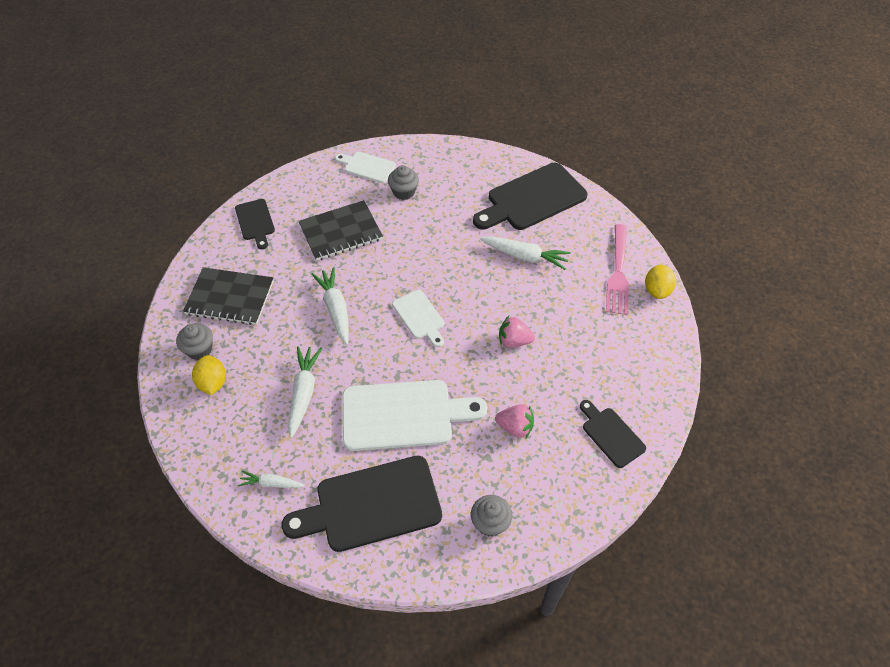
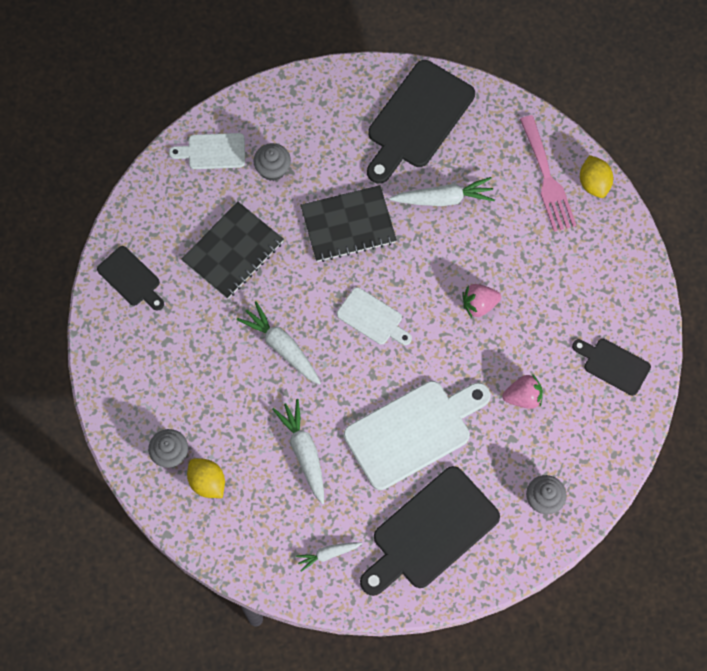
camera: 25 degrees left, 15 degrees up
(230, 298) = (163, 382): black notebook -> black notebook (348, 225)

